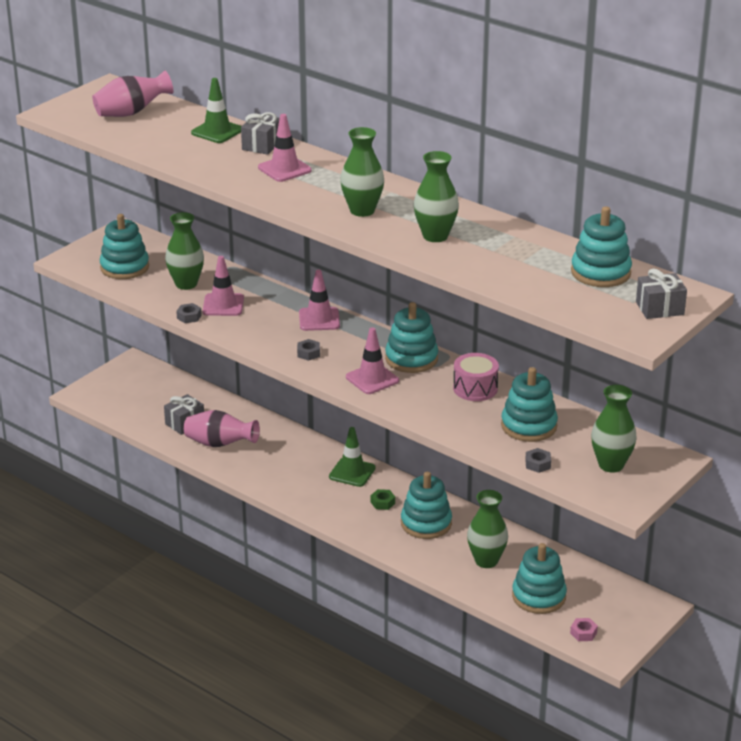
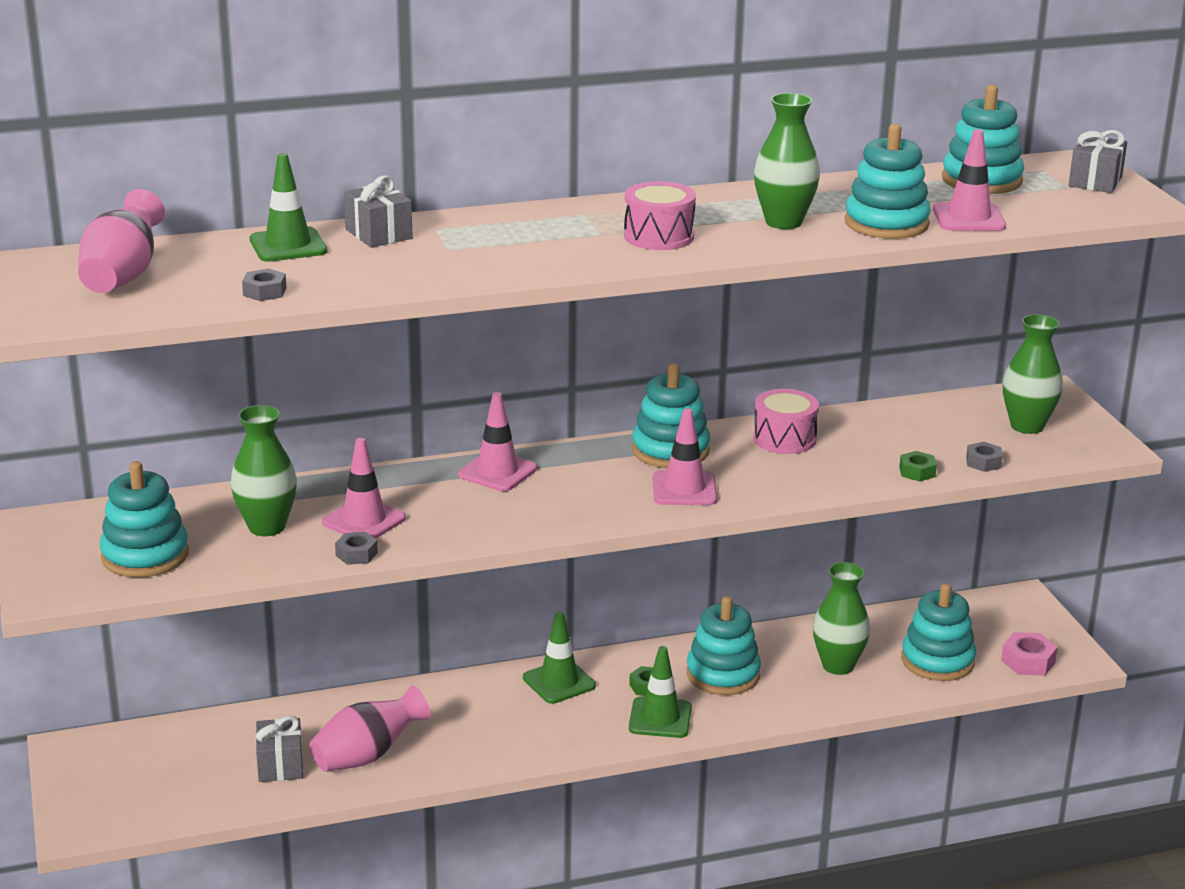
camera: 55 degrees left, 5 degrees down
(284, 169) = (472, 242): pink traffic cone -> pink traffic cone (968, 218)
(308, 353) = (569, 507): grey nut -> grey nut (264, 292)
(357, 519) = (660, 718): none -> green traffic cone
(362, 210) = (659, 236): green vase -> pink drum
(493, 445) = (917, 472): none -> green nut
(529, 426) = (900, 439): turquoise stacking toy -> turquoise stacking toy (886, 223)
(583, 633) = (1028, 661): pink nut -> pink nut, size x1.51

